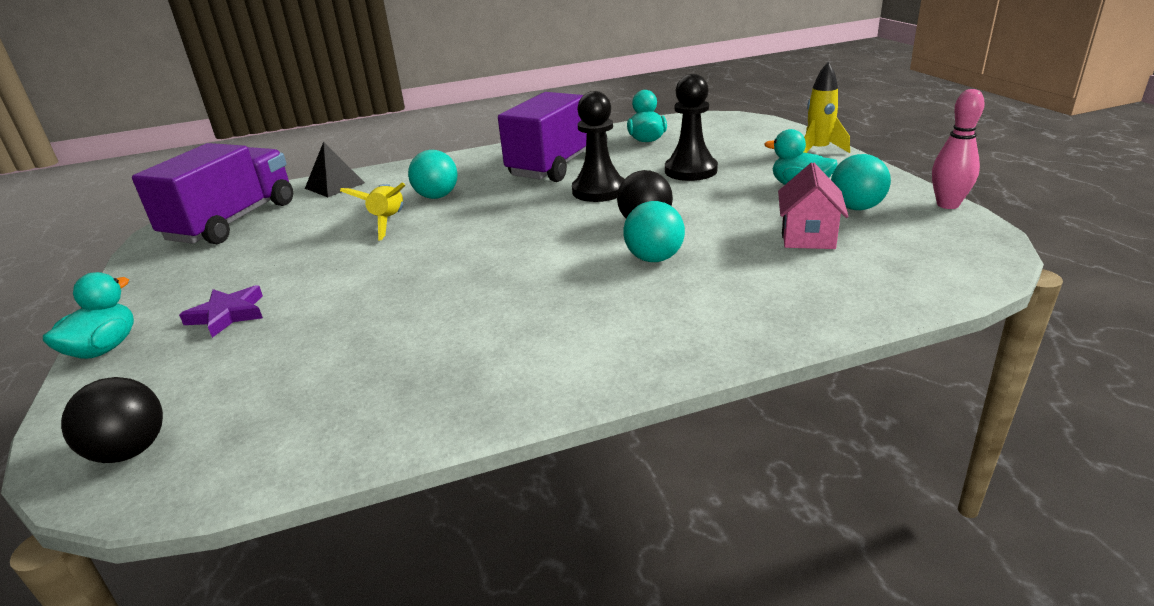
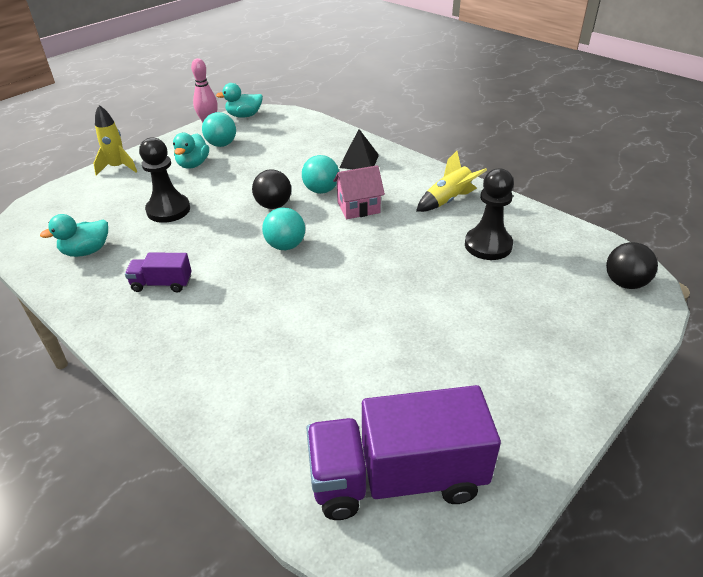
camera: 120 degrees left, 10 degrees up
(104, 348) = (605, 375): turquoise duck -> turquoise duck (244, 116)
(228, 314) = (517, 337): purple star -> none
(335, 185) = (263, 445): black pyramid -> black pyramid (359, 161)
(388, 222) = (332, 336): yellow rocket -> yellow rocket (448, 200)
(437, 196) = (265, 332): turquoise ball -> turquoise ball (285, 246)
(559, 164) = (162, 284): purple truck -> purple truck, size x0.48
(599, 191) = (222, 241): black pawn -> black pawn (488, 245)
(808, 236) = (267, 152): pink house -> pink house (358, 207)

